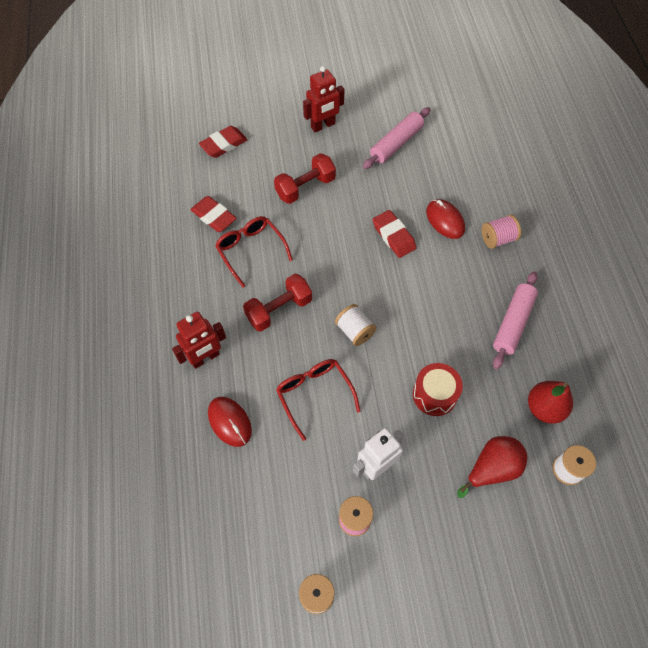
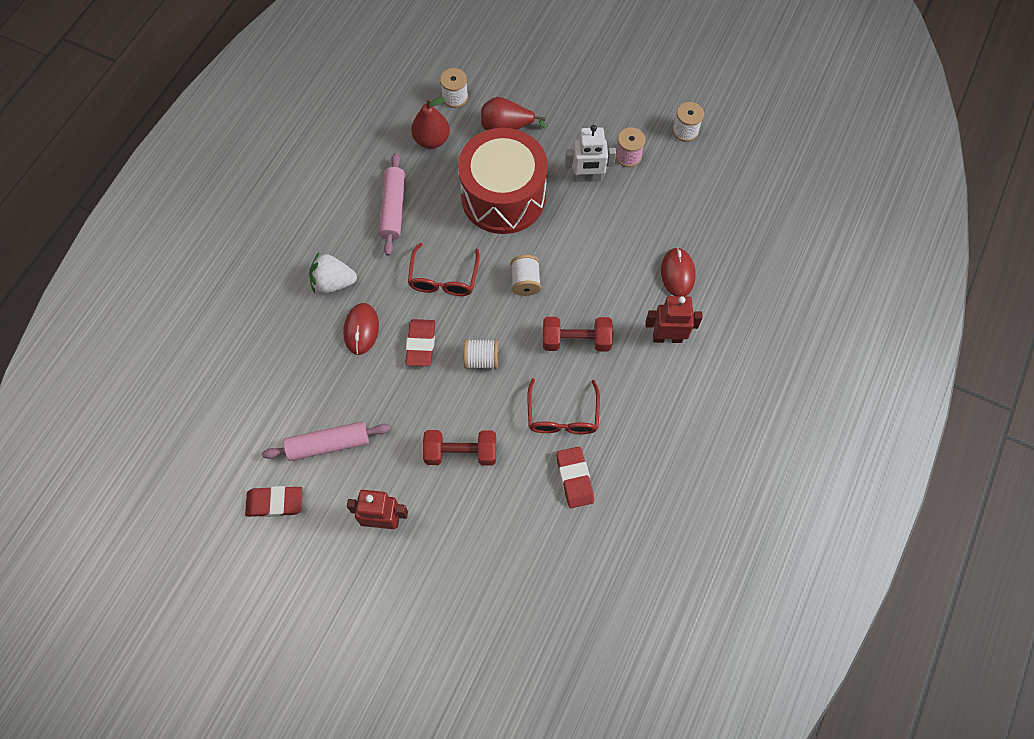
camera: 145 degrees left, 5 degrees up
(224, 144) = (506, 568): red eraser -> red eraser (275, 503)
(314, 395) = (596, 252): red glasses -> red glasses (444, 278)
(340, 252) = (481, 359): none -> white spool
(434, 394) = (503, 196): red drum -> red drum, size x2.07
(497, 239) = (333, 282): pink spool -> white strawberry
(512, 323) = (393, 208): pink rolling pin -> pink rolling pin turned 60 degrees counterclockwise

